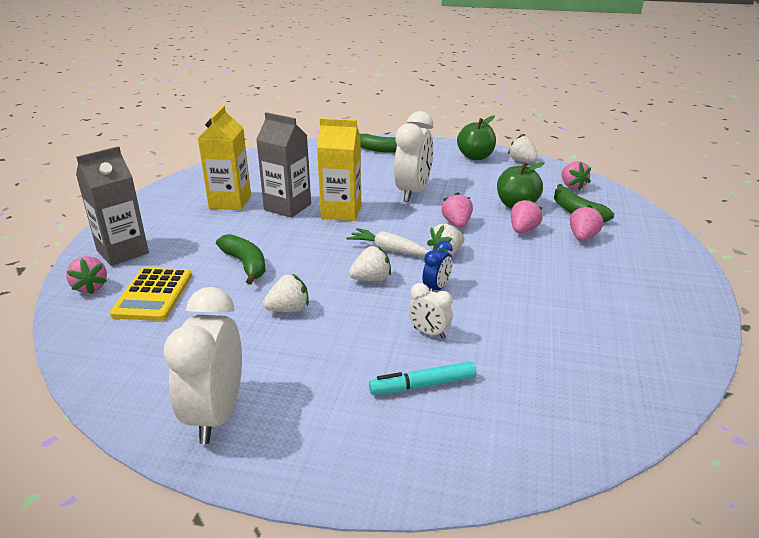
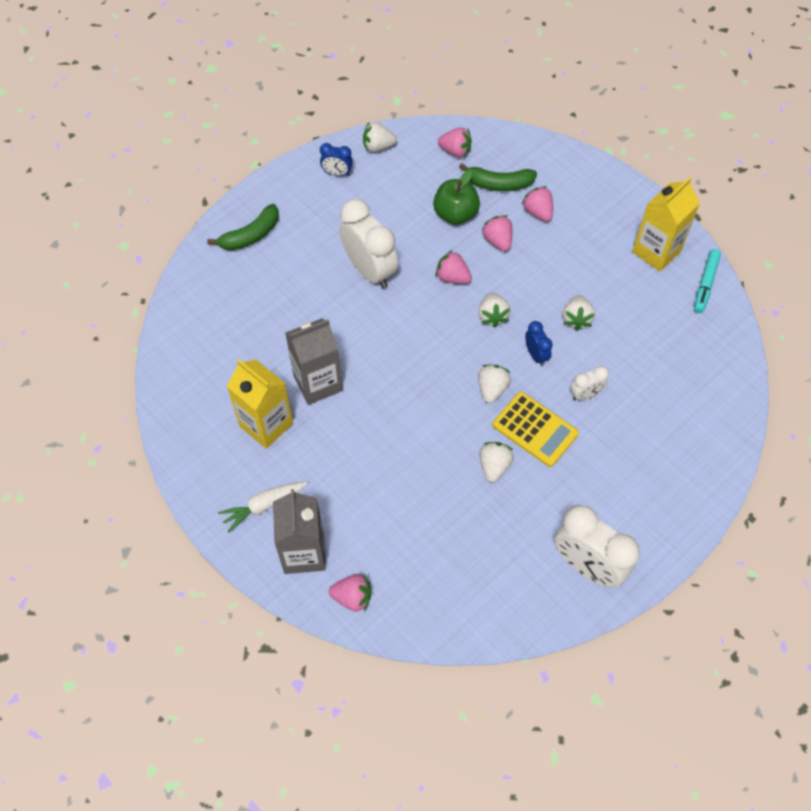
camera: 55 degrees left, 30 degrees up
(153, 295) = (402, 553): yellow calculator -> yellow calculator (535, 429)
(245, 264) = (402, 465): green banana -> none
(341, 212) = (363, 346): yellow carton -> yellow carton (656, 251)
(388, 250) = (457, 351): white carrot -> white carrot (263, 506)
(423, 385) = (636, 433): turquoise marker -> turquoise marker (705, 284)
(475, 157) = (337, 173): green apple -> blue clock
(506, 296) = (576, 319): none -> white strawberry

